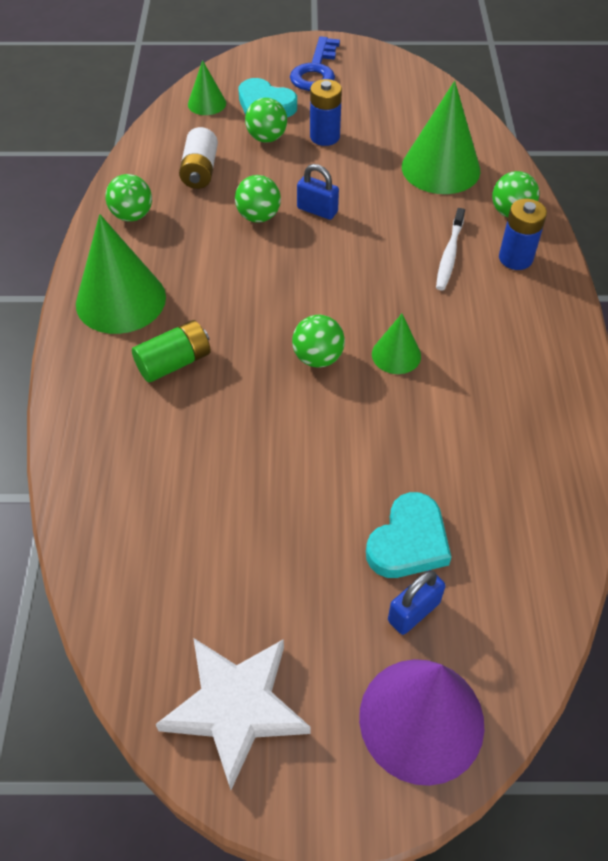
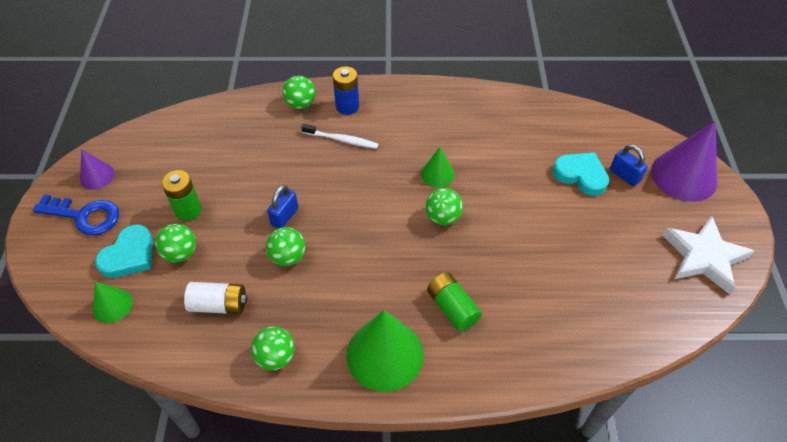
camera: 90 degrees left, 0 degrees up
(324, 137) = (188, 210): blue battery -> green battery
(370, 70) = (97, 176): none -> purple cone
(440, 168) = (244, 138): green cone -> none

